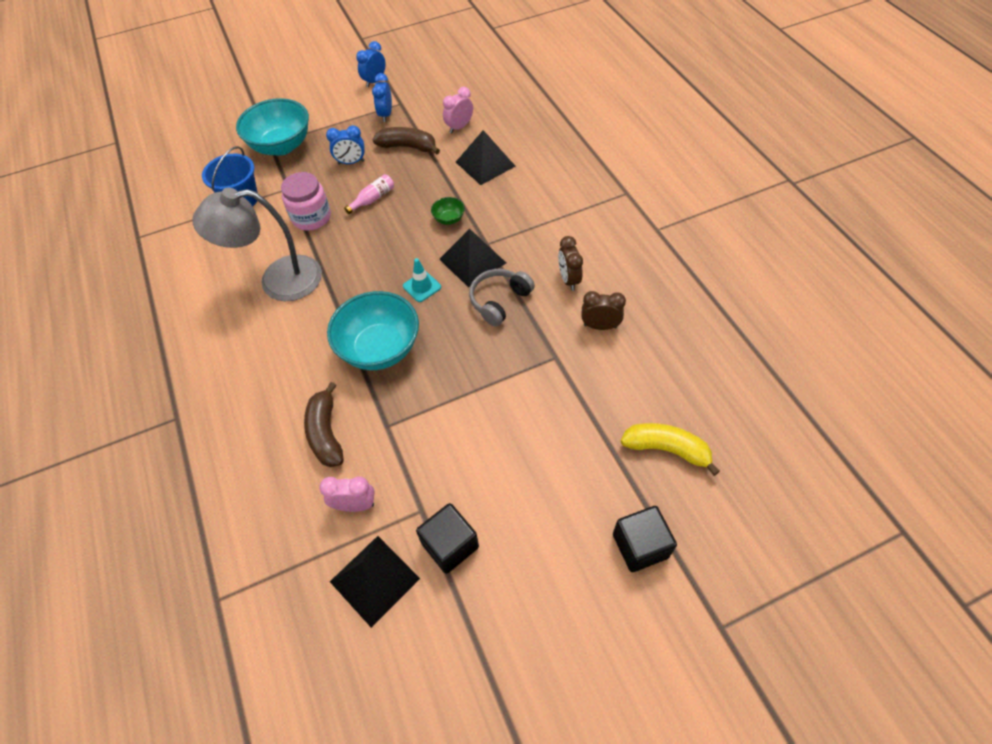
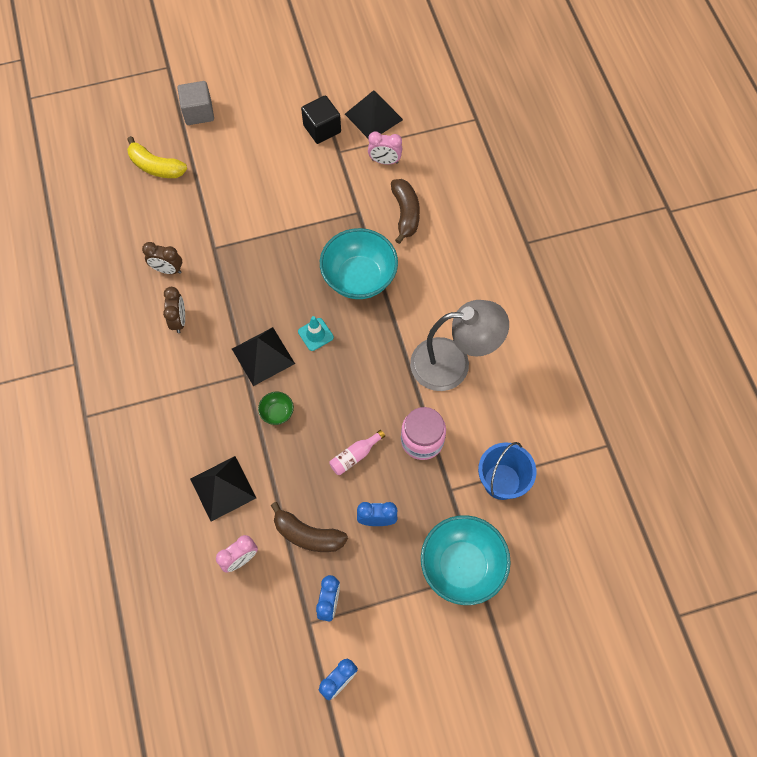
camera: 175 degrees left, 10 degrees up
(499, 301) = (247, 308): grey headphones -> none
(640, 546) = (198, 112): black cube -> grey cube

